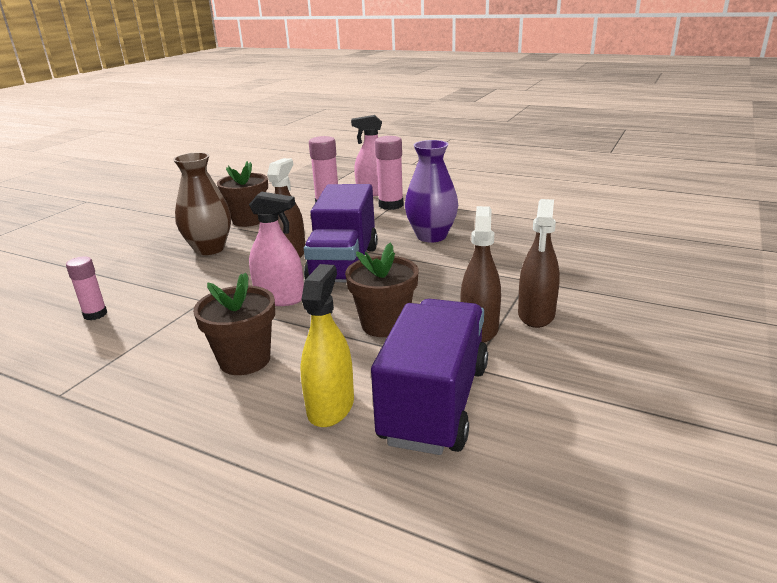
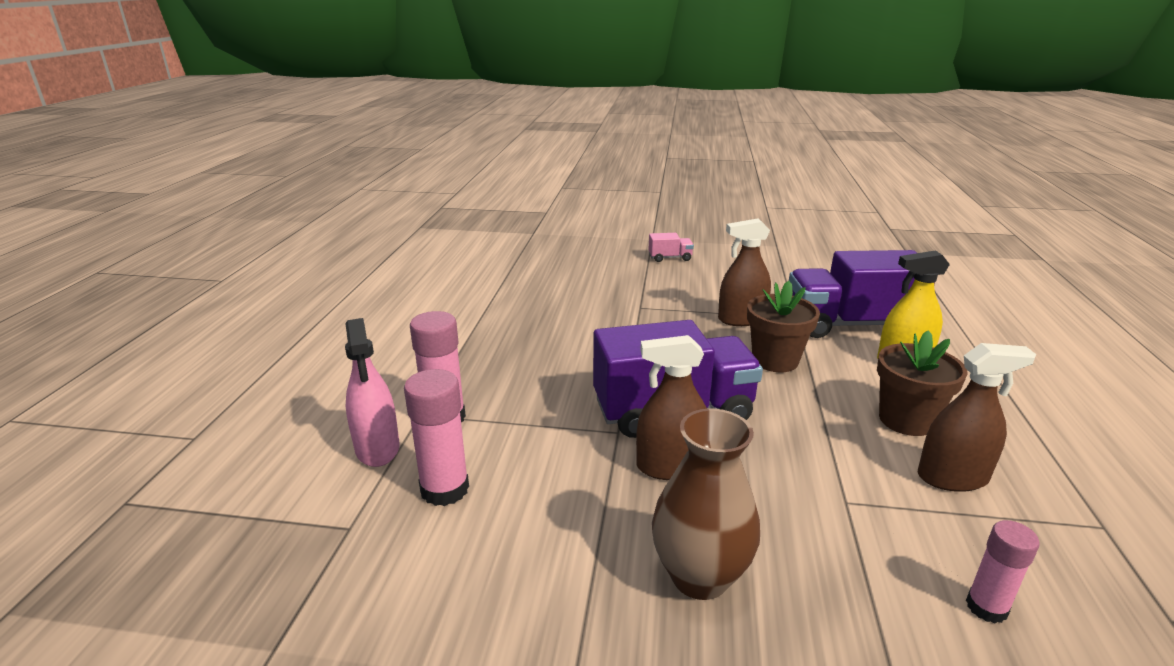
camera: 110 degrees left, 0 degrees up
(248, 220) = (548, 578): brown flower pot -> none
(280, 298) = (785, 436): pink spray bottle -> none
(431, 236) = (558, 366): purple vase -> none
(536, 314) = (700, 301): brown spray bottle -> brown spray bottle (952, 477)
(683, 322) = (670, 258): none -> pink truck

